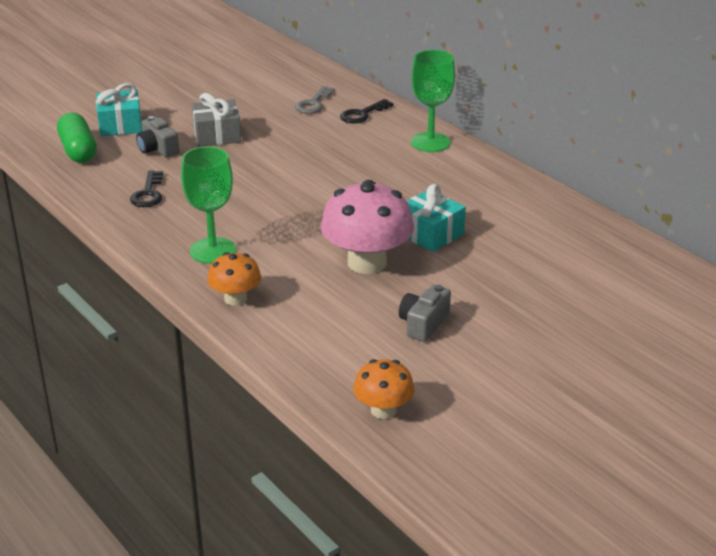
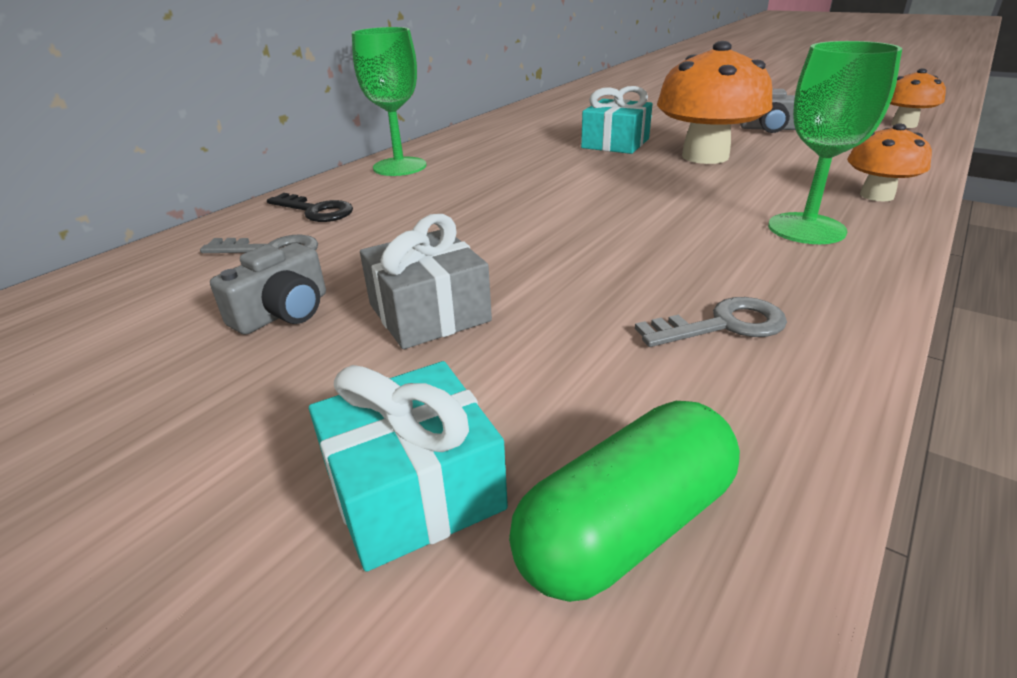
camera: 105 degrees left, 0 degrees up
(148, 193) = (723, 325): black key -> grey key
(157, 149) = (529, 371): grey camera -> grey camera (283, 312)
(367, 263) = (705, 156): pink mushroom -> orange mushroom

